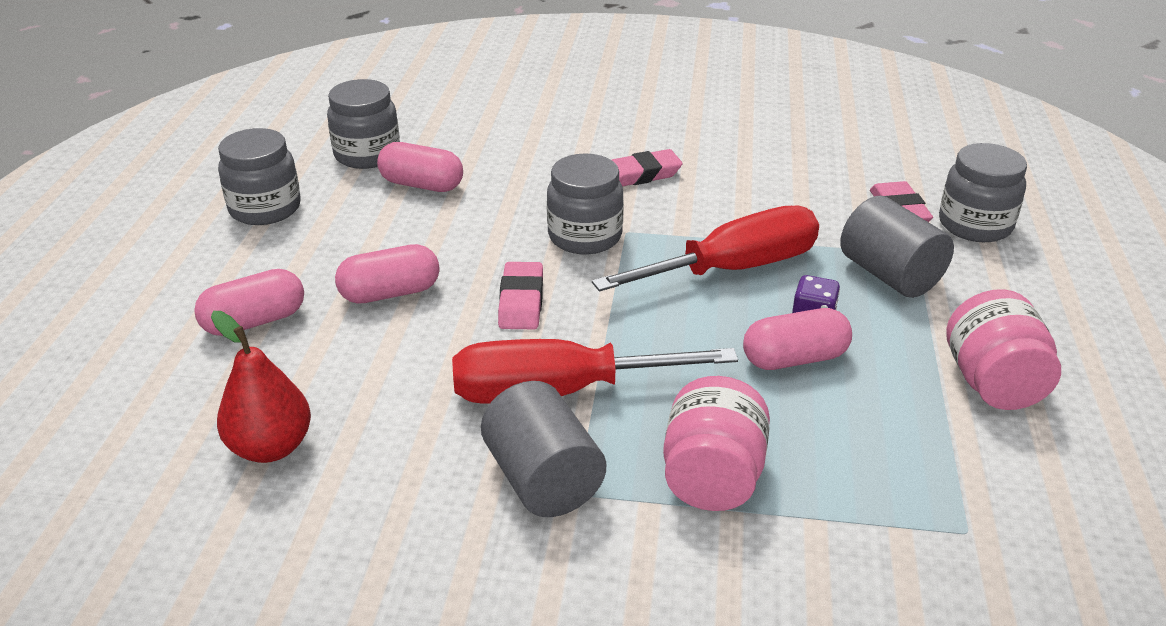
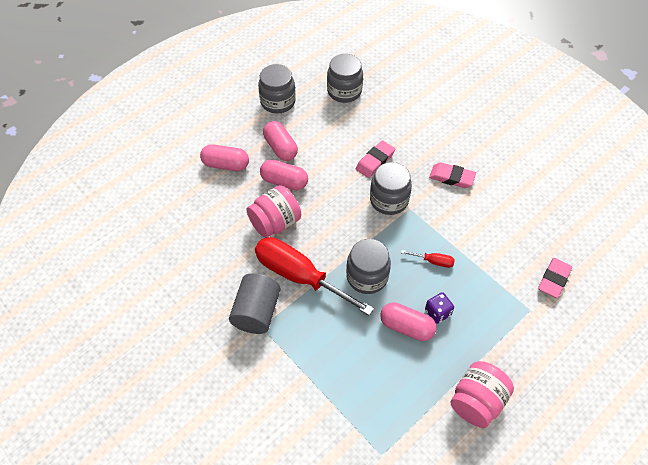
camera: 40 degrees right, 20 degrees up
(271, 447) = (184, 231): red pear -> none
(422, 185) = (350, 125): pink capsule -> pink capsule (280, 148)
(521, 301) = (328, 220): pink eraser -> pink eraser (375, 161)
(712, 477) = (314, 357): pink jar -> pink jar (275, 223)
(733, 269) = (433, 261): red screwdriver -> red screwdriver, size x0.41
(890, 275) = (501, 314): grey cylinder -> none
(975, 225) = (582, 314): grey jar -> grey jar (367, 277)

